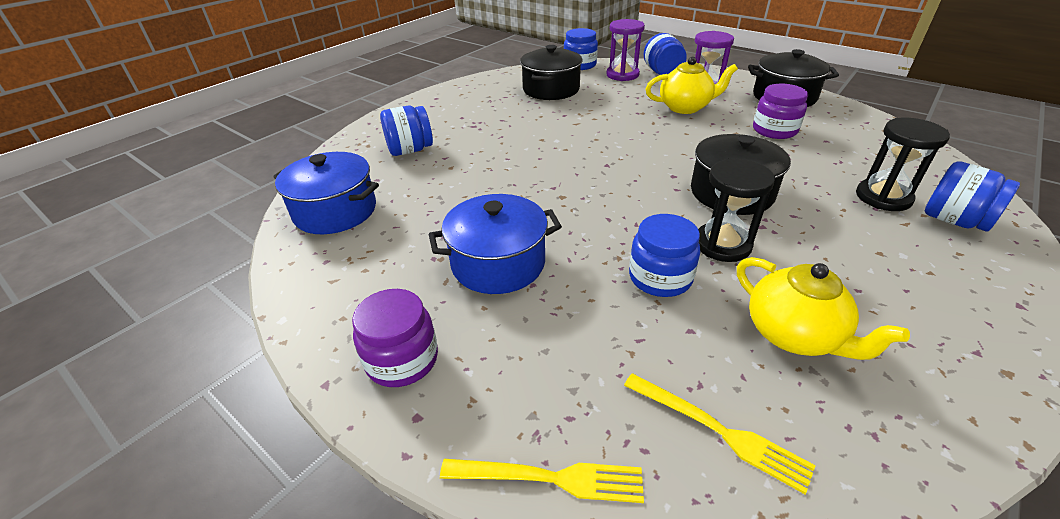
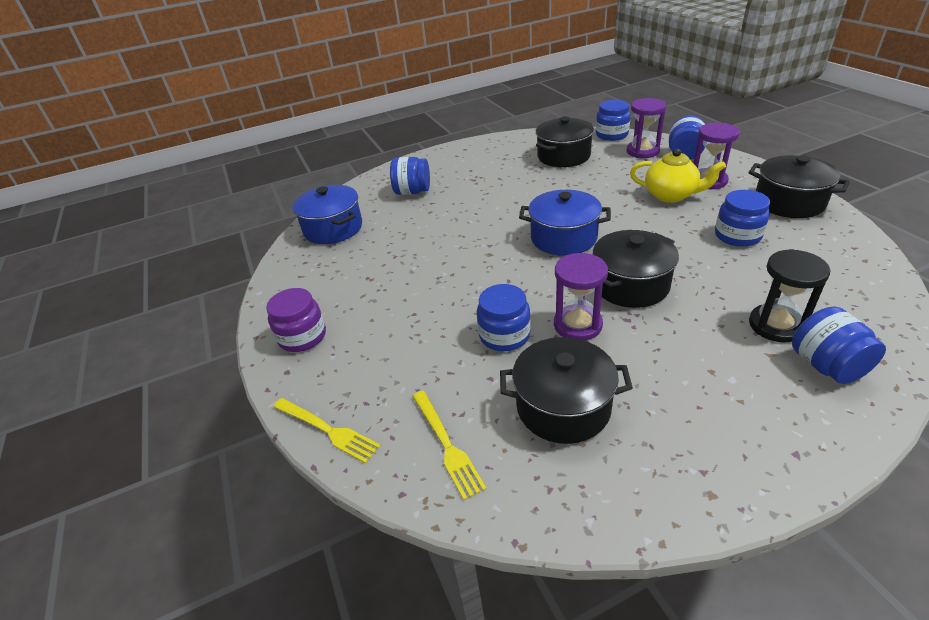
camera: 30 degrees right, 0 degrees up
(498, 263) = (404, 292): blue pot -> blue pot (563, 238)
(722, 244) = (577, 325): black hourglass -> purple hourglass
(774, 130) = (737, 236): purple jar -> blue jar
(794, 335) = (563, 407): yellow teapot -> black pot

